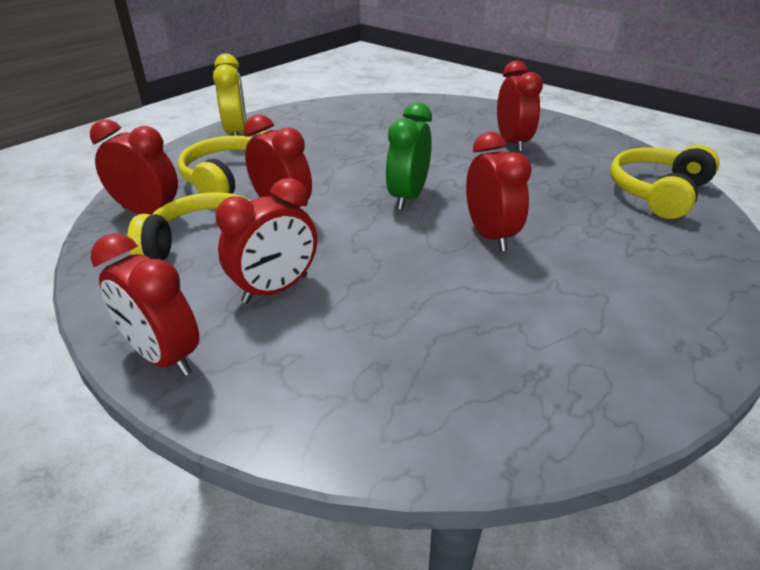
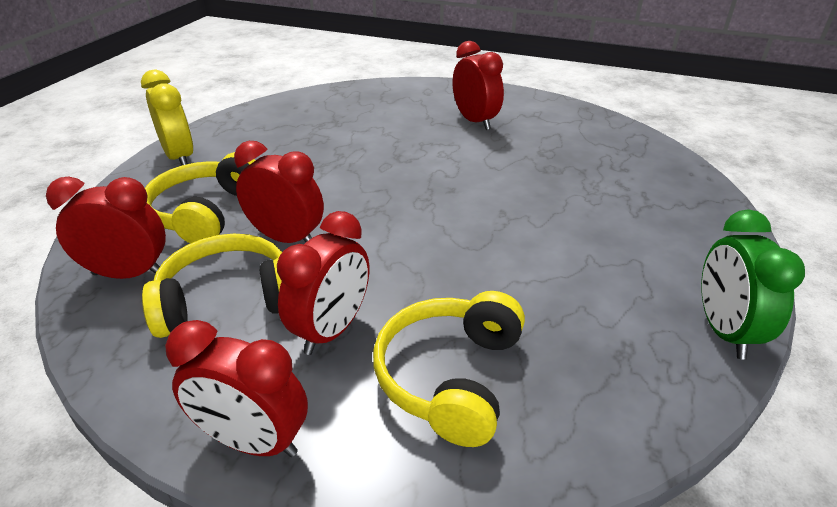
camera: 20 degrees left, 0 degrees up
(407, 197) = (408, 198): green clock -> green clock (723, 331)
(490, 235) = (508, 223): red clock -> none
(657, 193) = (625, 150): yellow headphones -> yellow headphones (450, 376)

